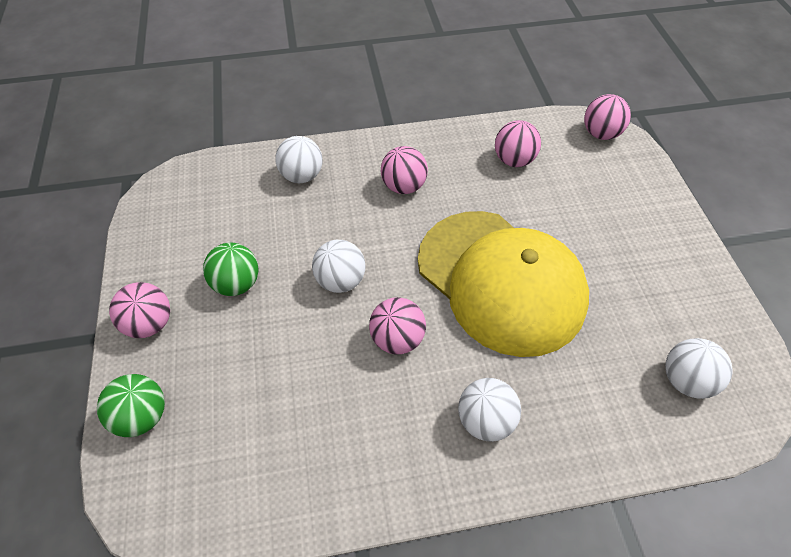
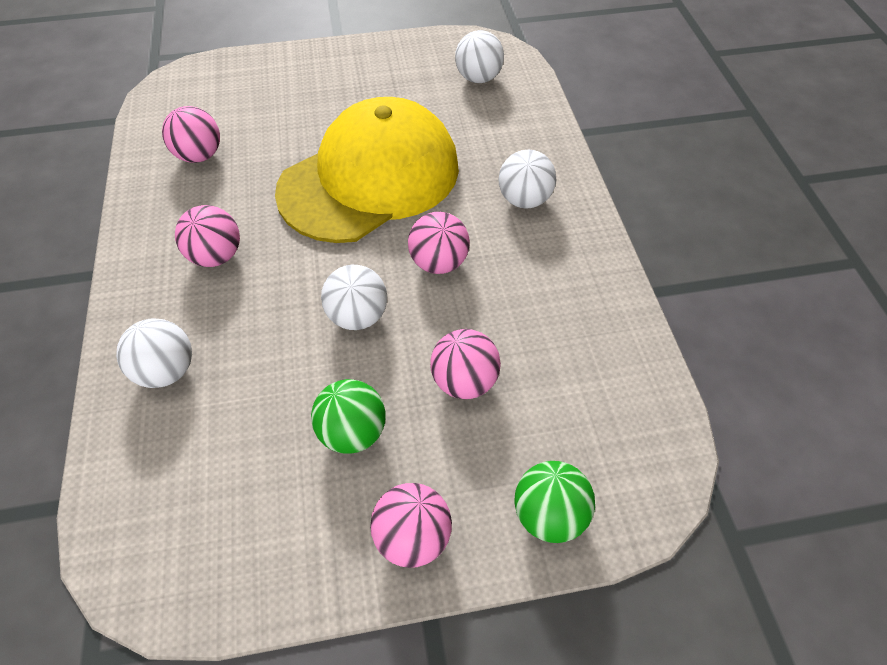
camera: 90 degrees left, 0 degrees up
(600, 134) = (179, 86): pink ball -> pink ball (464, 381)

